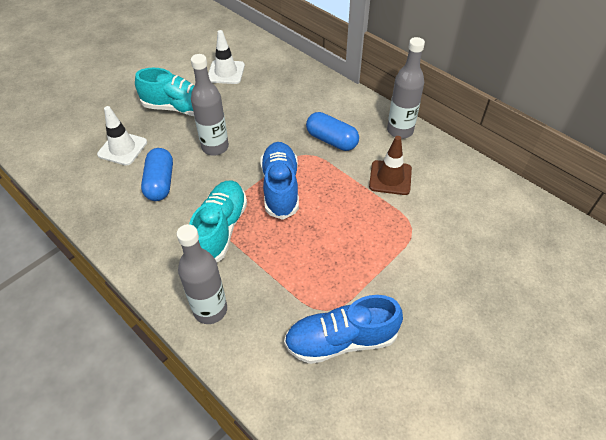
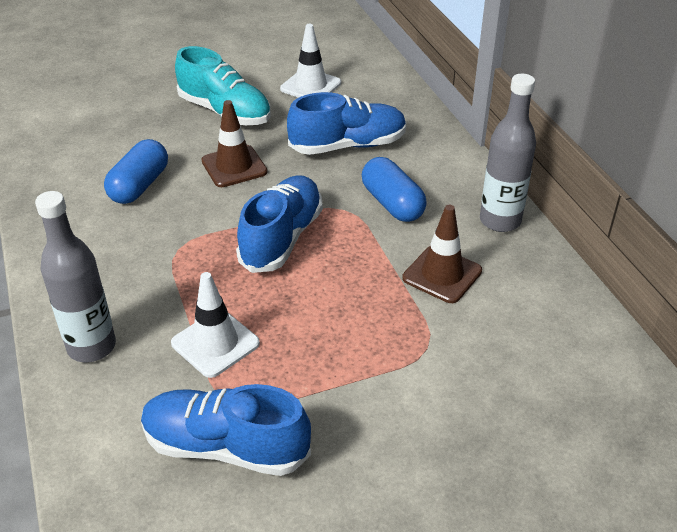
camera: 25 degrees right, 10 degrees down
(122, 148) = (124, 135): white traffic cone -> white traffic cone (215, 343)
(215, 147) = (234, 166): grey bottle -> brown traffic cone
(220, 229) = (171, 261): turquoise shoe -> none
(278, 108) = (348, 145): none -> blue shoe

